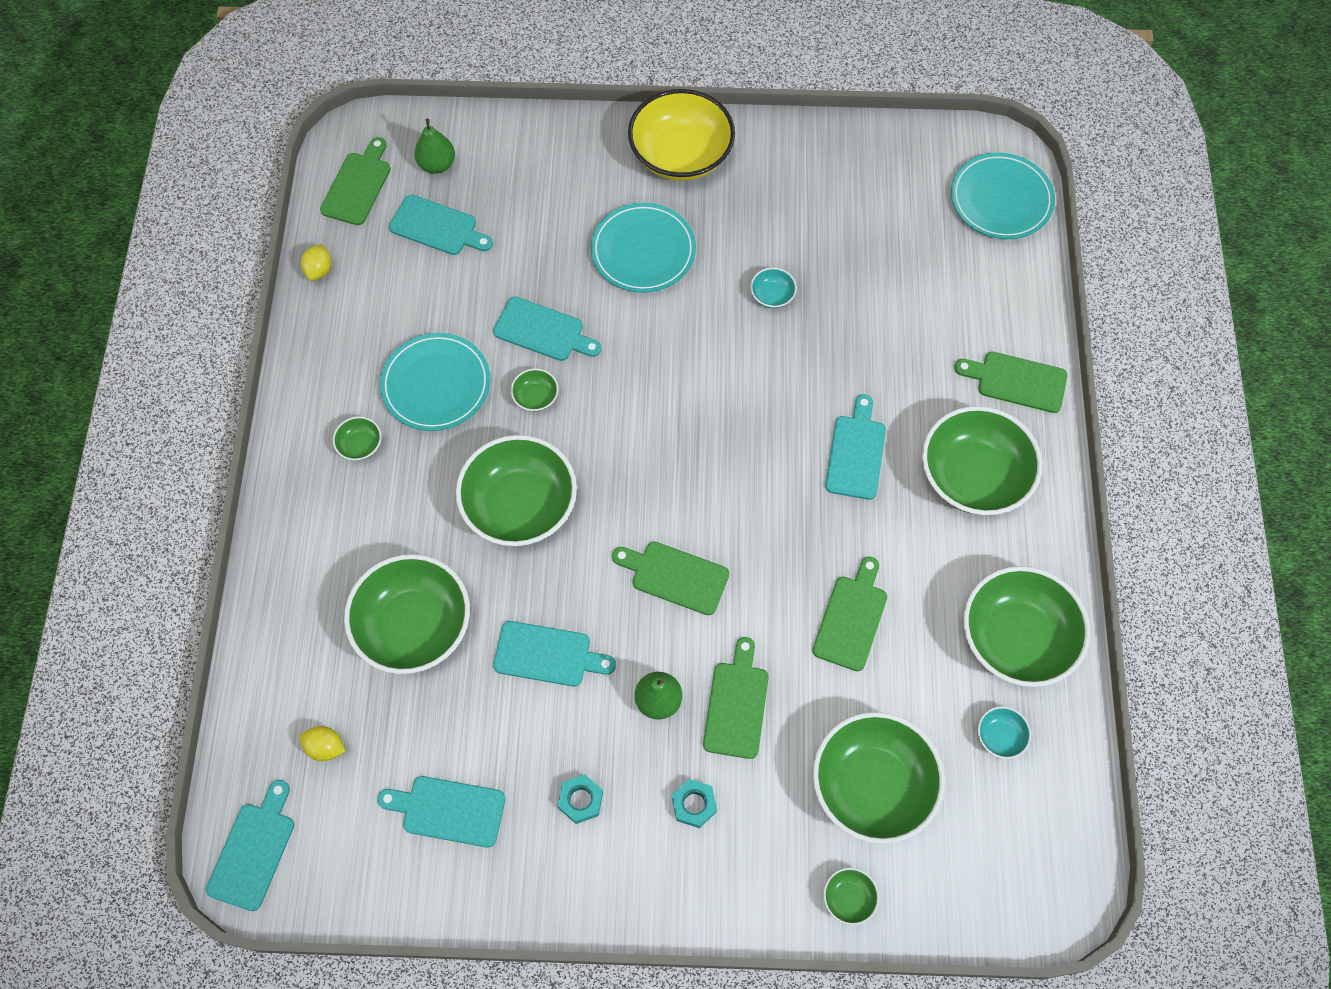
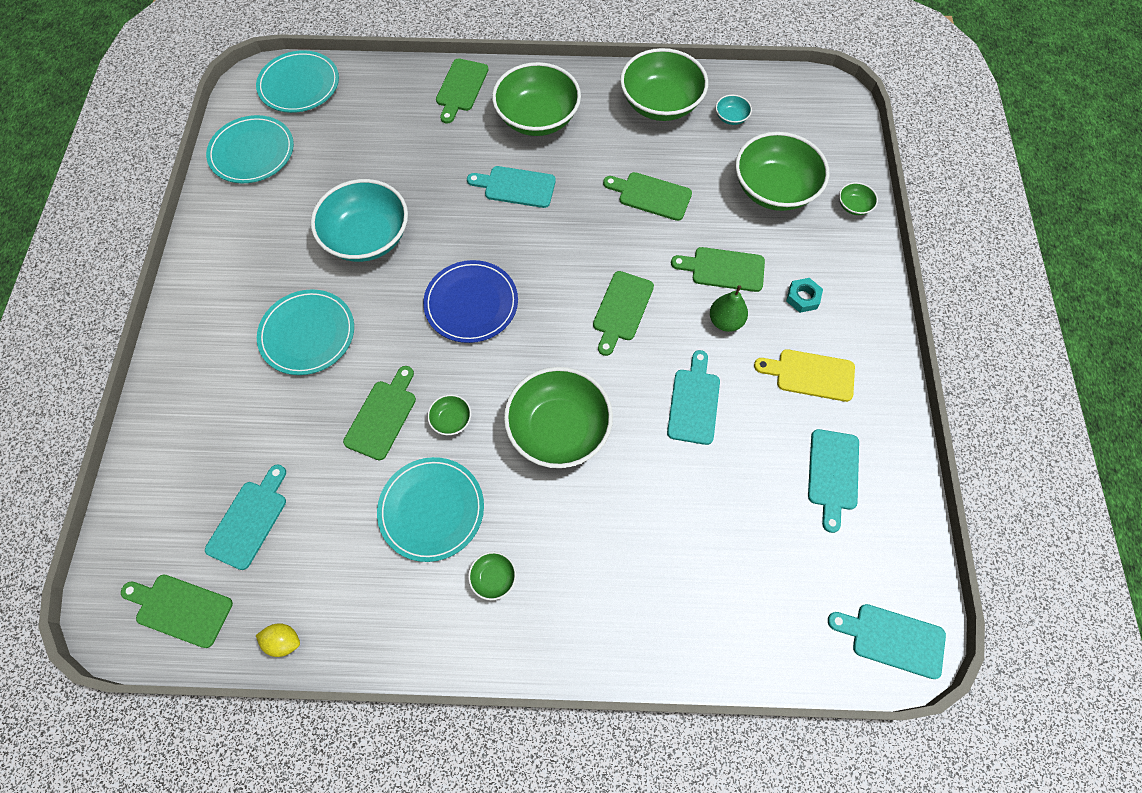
camera: 90 degrees left, 0 degrees up
(325, 747) = (793, 583): yellow lemon -> none
(414, 626) = (675, 513): green bowl -> none
(437, 164) = (171, 525): green pear -> none
(543, 331) = (382, 416): turquoise cutting board -> green cutting board
(580, 800) = (810, 375): turquoise nut -> yellow cutting board
(681, 155) = (208, 304): yellow bowl -> none
(683, 409) = (471, 303): none -> blue plate
(772, 295) = (367, 237): turquoise bowl -> turquoise bowl, size x2.40
(889, 165) = (252, 152): none -> turquoise plate

